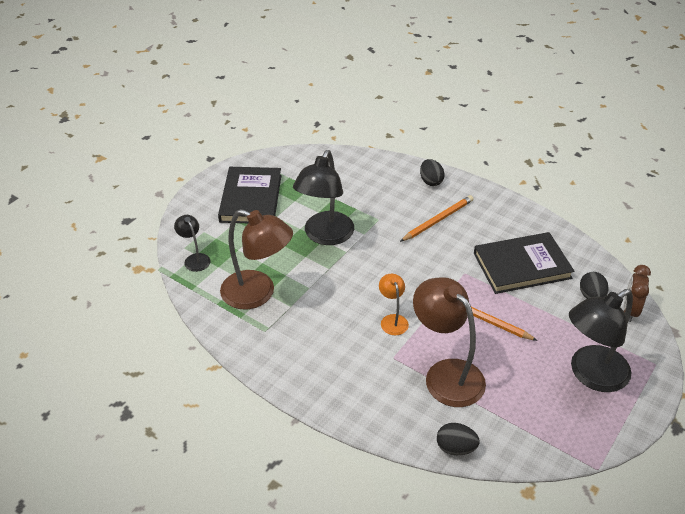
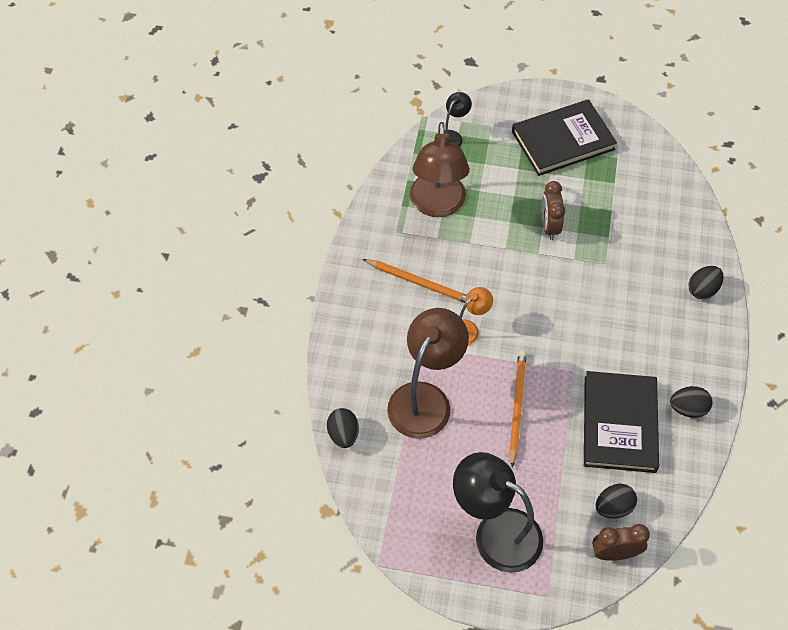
camera: 65 degrees right, 15 degrees up
(325, 236) = (549, 226): black lamp -> brown clock
(438, 220) = (641, 319): orange pencil -> orange pencil (420, 283)
(522, 265) = (619, 424): black book -> black book turned 45 degrees clockwise
(524, 226) = (688, 408): none -> black egg

